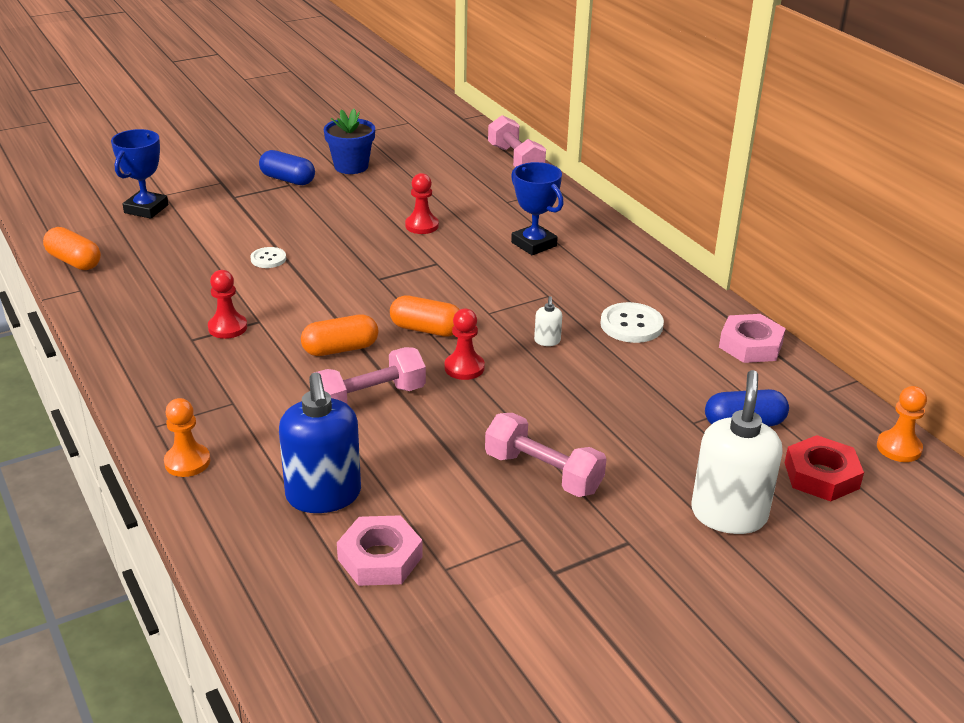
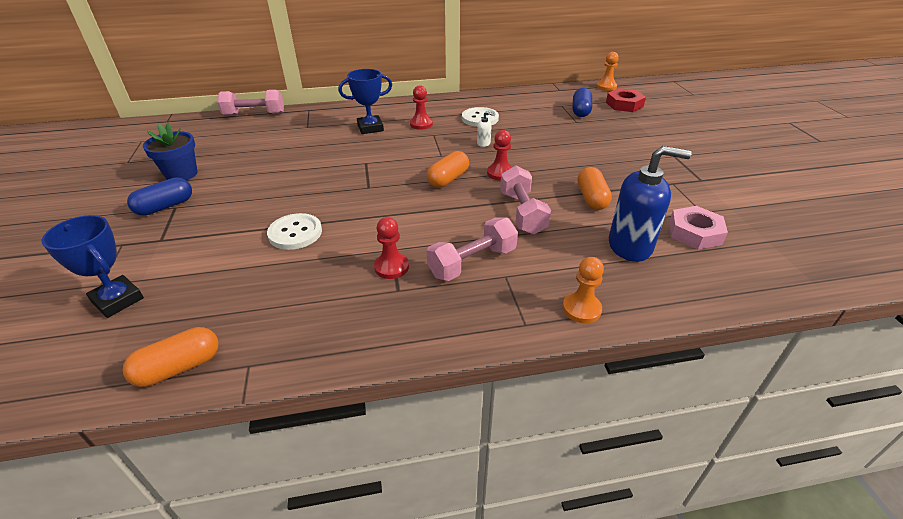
camera: 70 degrees left, 5 degrees up
(268, 259) = (295, 233): white button -> white button, size x1.65
(340, 349) = (454, 216): orange capsule -> orange capsule (591, 198)
(422, 226) = (309, 160): red pawn -> red pawn (421, 124)
(543, 473) = (614, 167): pink dumbbell -> pink dumbbell (472, 262)
(728, 514) = (652, 129): white soap dispenser -> none
(750, 345) = (514, 96): pink nut -> none

